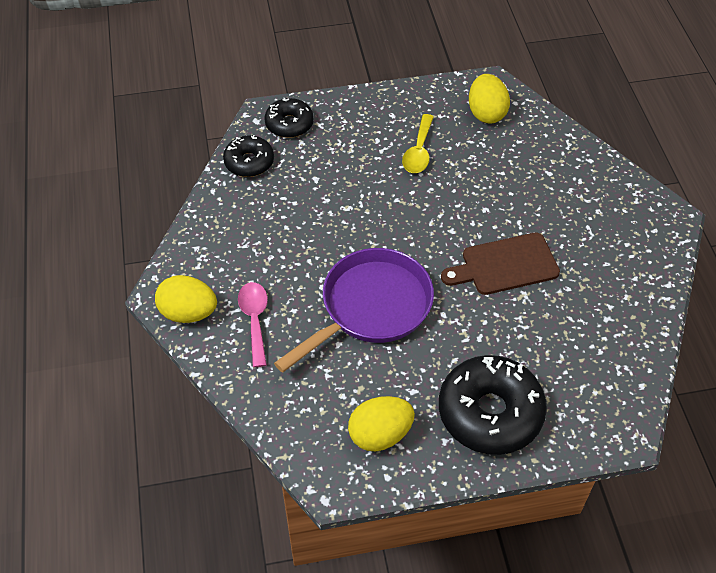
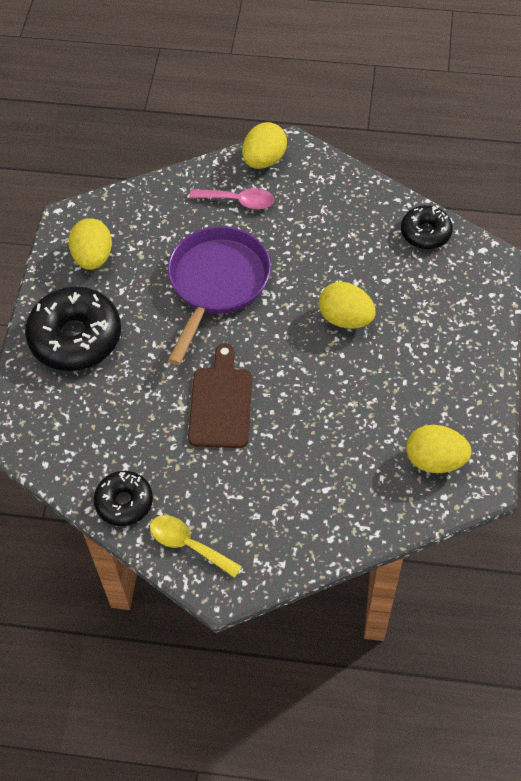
camera: 110 degrees right, 5 degrees up
(289, 124) = (469, 275): black donut -> black donut (124, 502)
(371, 198) = (345, 318): none -> yellow egg
(371, 307) = (217, 284): purple pan -> purple pan turned 135 degrees counterclockwise
(418, 152) = (395, 376): yellow spoon -> yellow spoon (188, 544)

